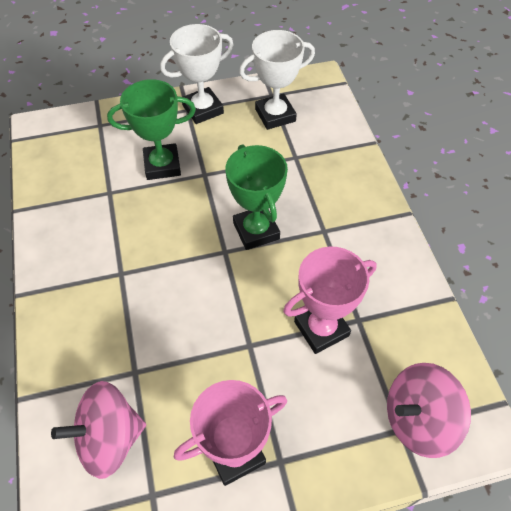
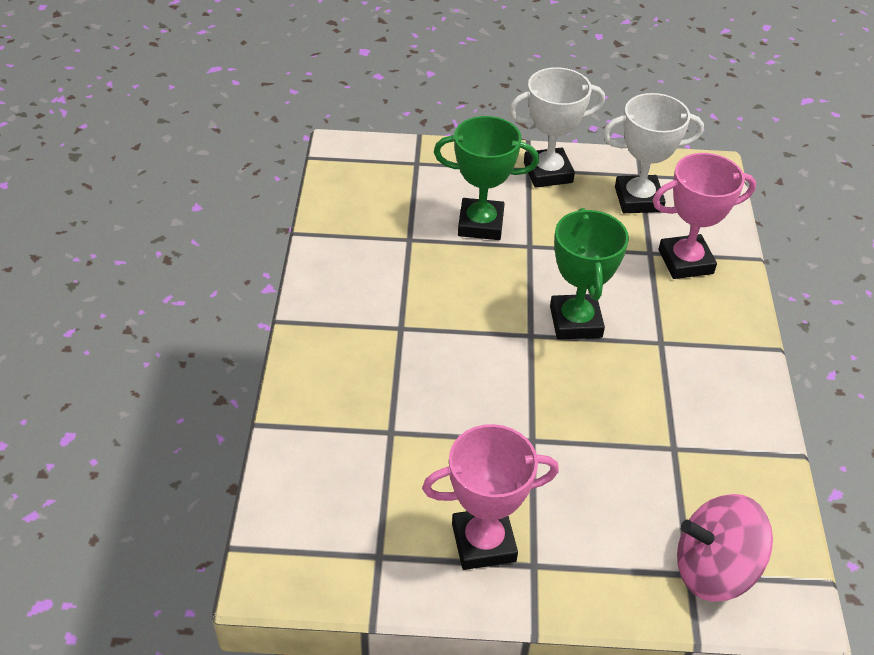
camera: 15 degrees right, 10 degrees down
(109, 438) = (346, 488): pink spinning top -> none
(321, 329) = (624, 445): pink trophy -> pink trophy (685, 262)

